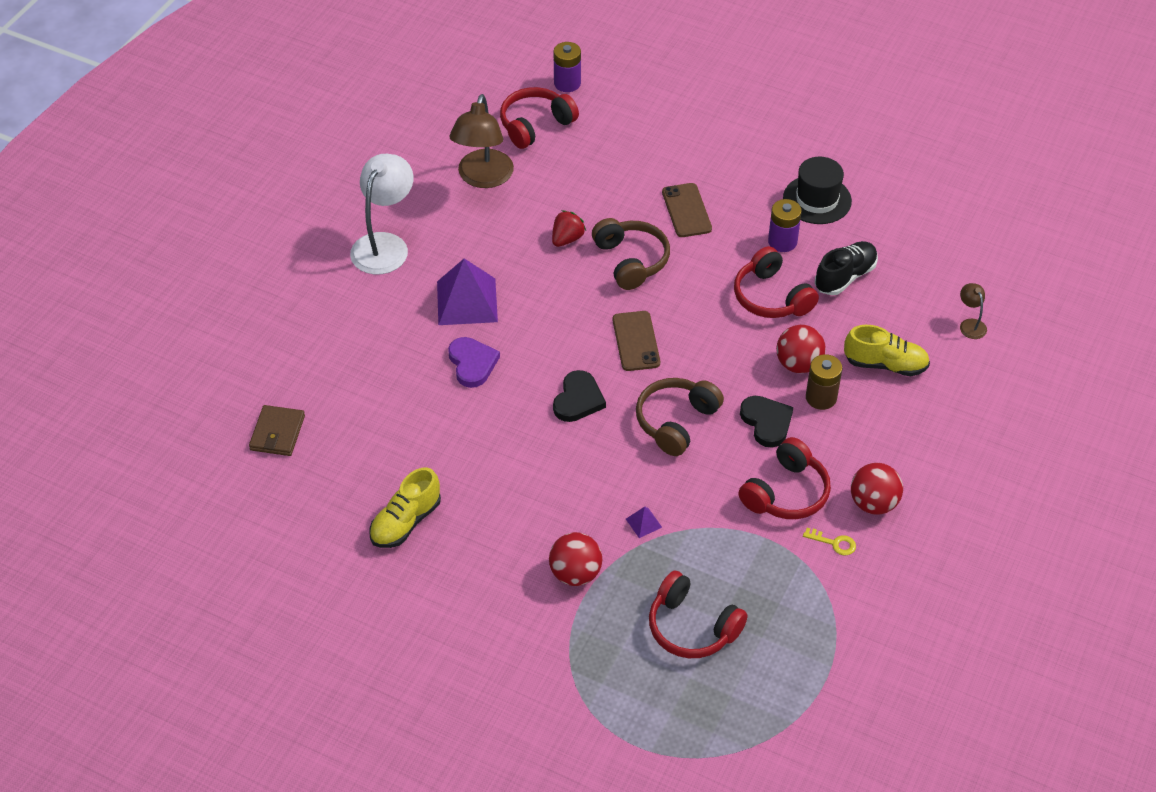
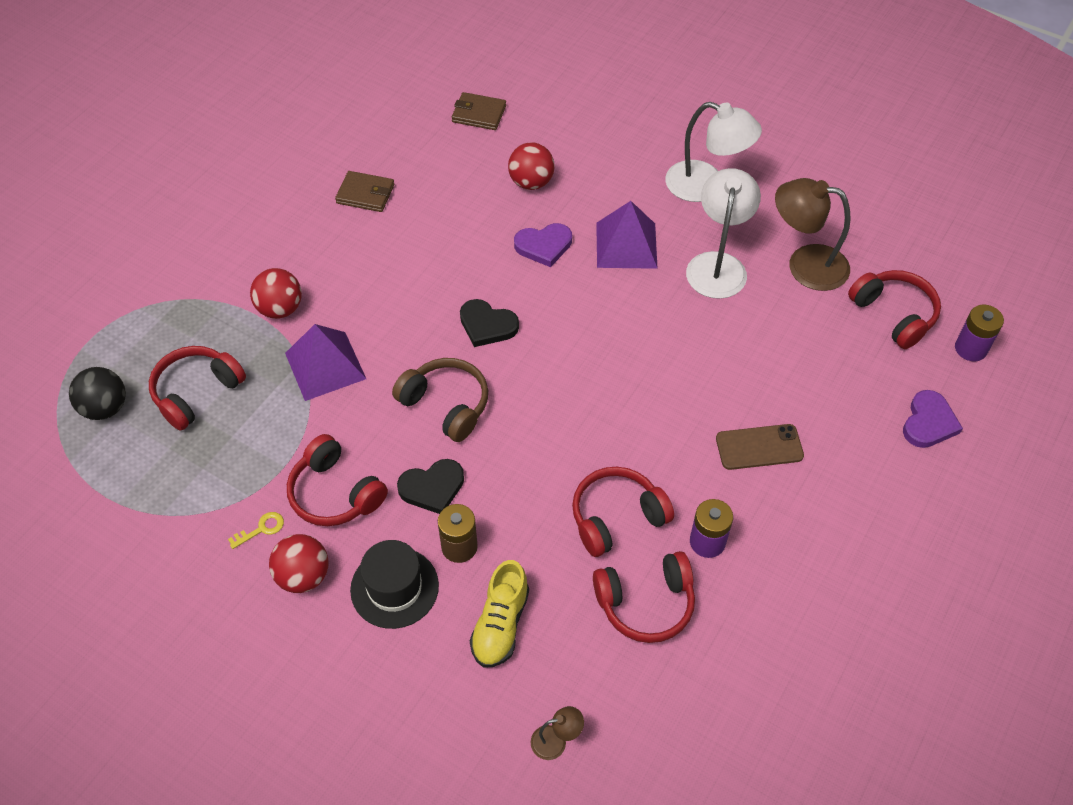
camera: 95 degrees right, 5 degrees up
(406, 522) = (365, 194): yellow shoe -> brown wallet
(487, 236) = (718, 265): none -> white lamp
(567, 239) = (713, 331): red strawberry -> none
(631, 261) = (679, 386): brown headphones -> none
(636, 341) = (560, 380): brown phone -> none
(643, 523) = (325, 365): purple pyramid -> purple pyramid, size x2.41
(645, 112) = (928, 422): none -> purple heart
(723, 706) = (105, 408): none -> black ball
(798, 364) = (511, 531): red ball -> red ball (531, 182)
(817, 200) = (782, 592): black hat -> black hat (394, 587)
(834, 543) = (261, 529): yellow key -> yellow key turned 150 degrees counterclockwise
(845, 277) = (646, 603): black shoe -> red headphones

